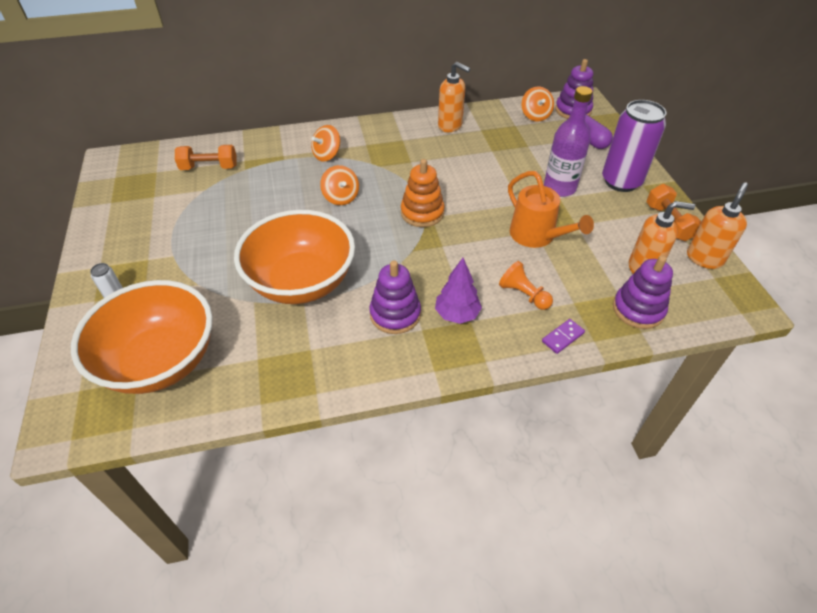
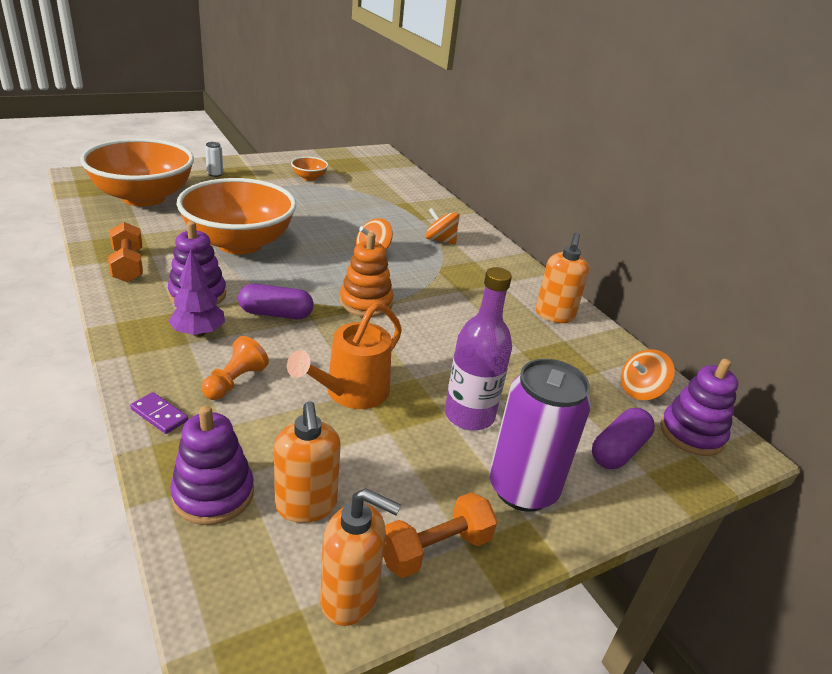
camera: 70 degrees right, 15 degrees down
(159, 219) = (309, 178): none -> orange bowl
(209, 167) = (388, 188): orange dumbbell -> orange dumbbell (128, 266)
(432, 266) = (276, 314): none -> purple capsule

